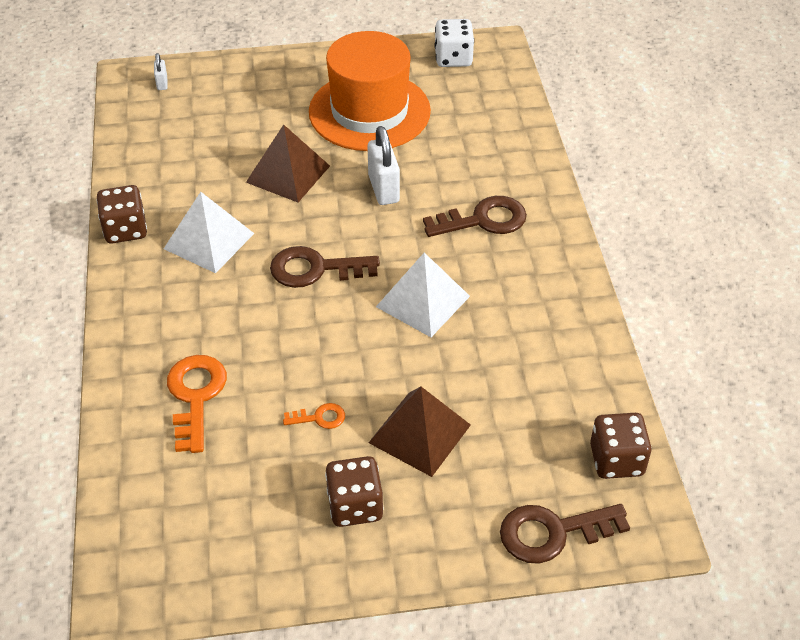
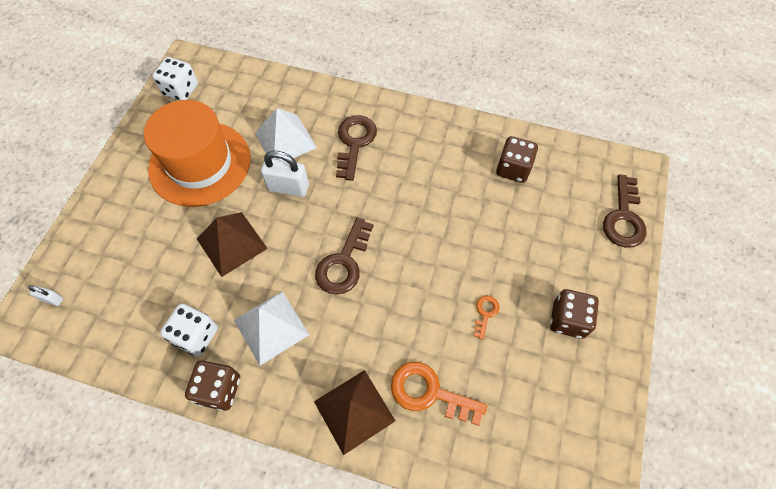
camera: 65 degrees left, 15 degrees up
(173, 191) = (196, 335): none -> white dice
(419, 433) = (523, 257): brown pyramid -> brown pyramid (354, 411)
(422, 301) = (410, 208): white pyramid -> white pyramid (285, 140)
(616, 460) = (583, 163): brown dice -> brown dice (513, 169)

